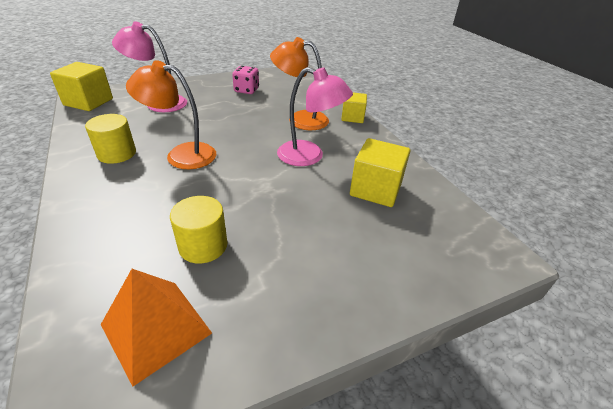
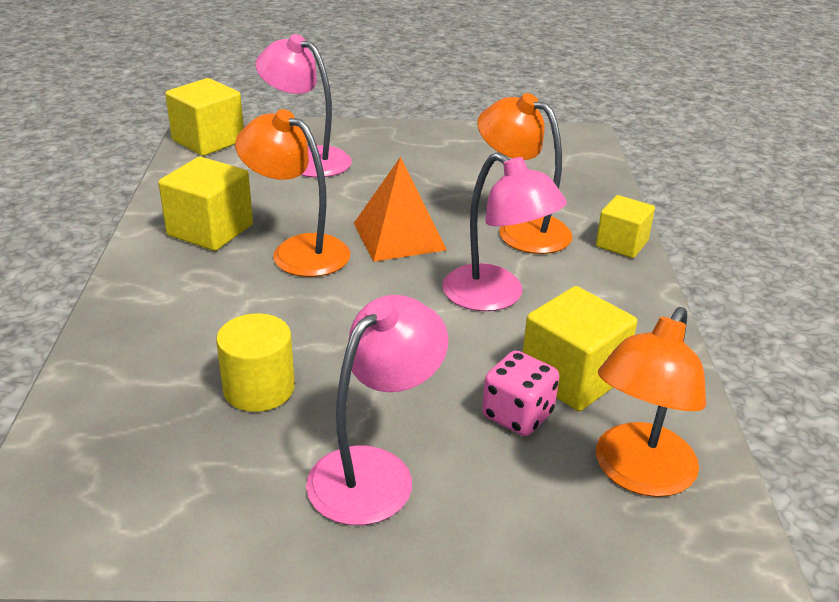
camera: 25 degrees right, 5 degrees down
(117, 154) = (210, 230): yellow cylinder -> yellow cube
(156, 328) = (152, 471): orange pyramid -> orange pyramid (399, 236)
(246, 90) = (460, 160): pink dice -> pink dice (517, 415)
(307, 277) = (375, 471): none -> pink lamp
(441, 233) = (637, 474): none -> orange lamp

